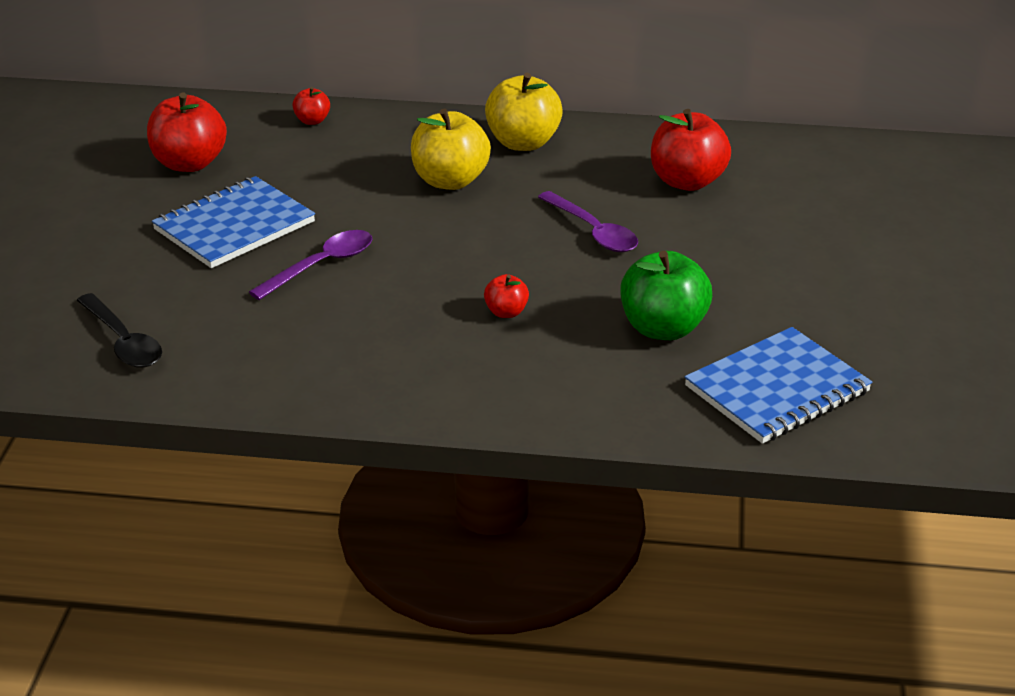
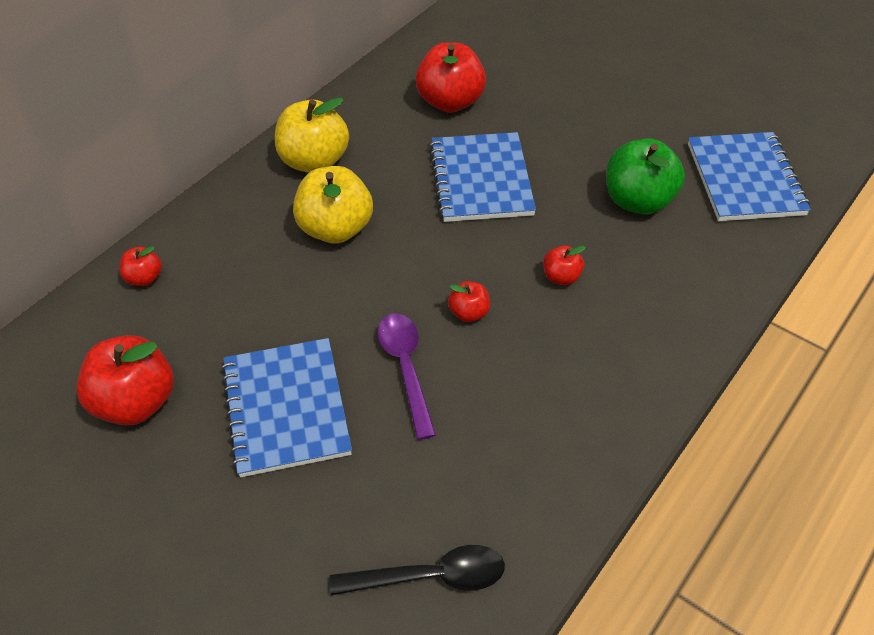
camera: 60 degrees left, 15 degrees up
(413, 277) = (469, 313): none -> red apple
(593, 231) = (481, 180): purple spoon -> blue notebook

